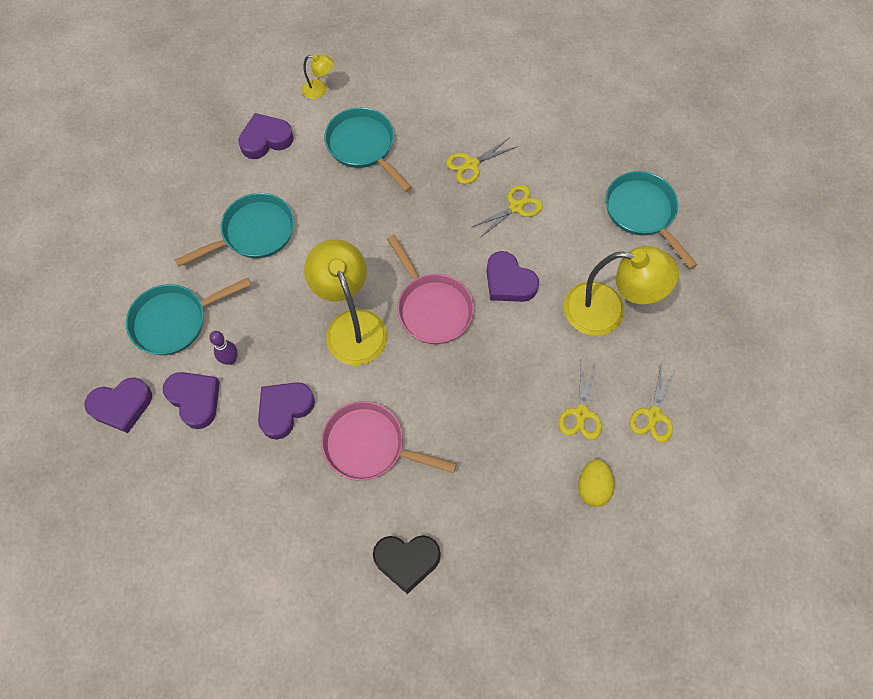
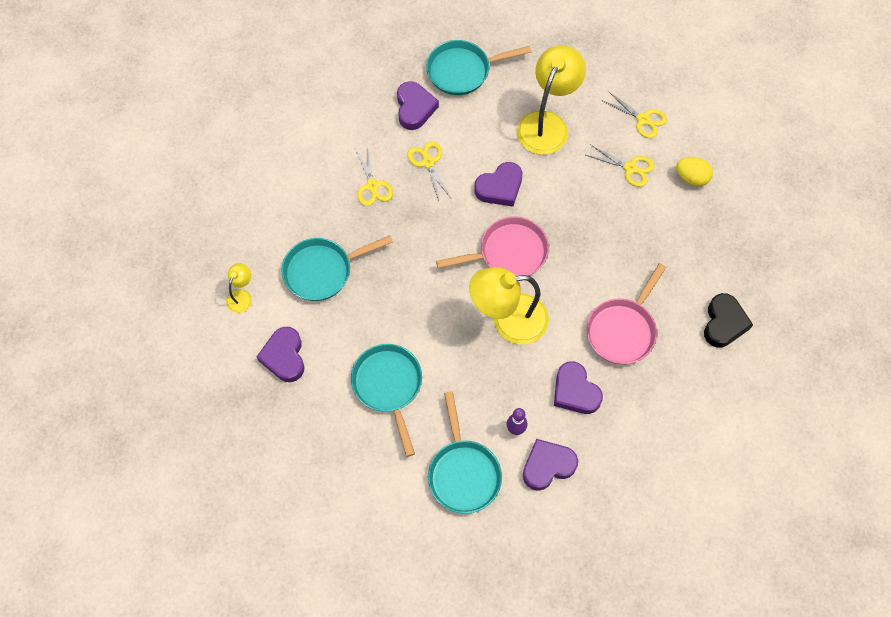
camera: 75 degrees left, 0 degrees up
(122, 406) = (538, 532): purple heart -> purple heart (414, 108)

